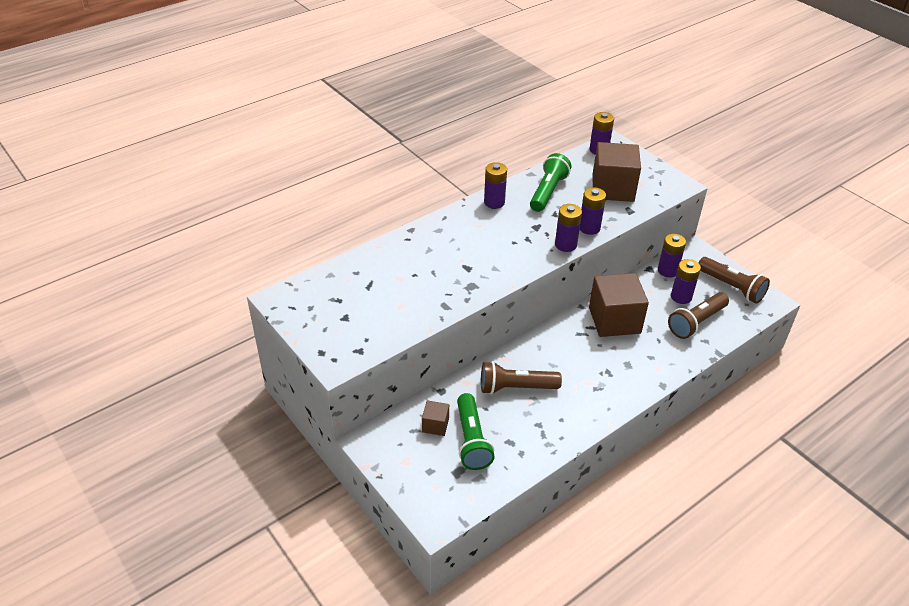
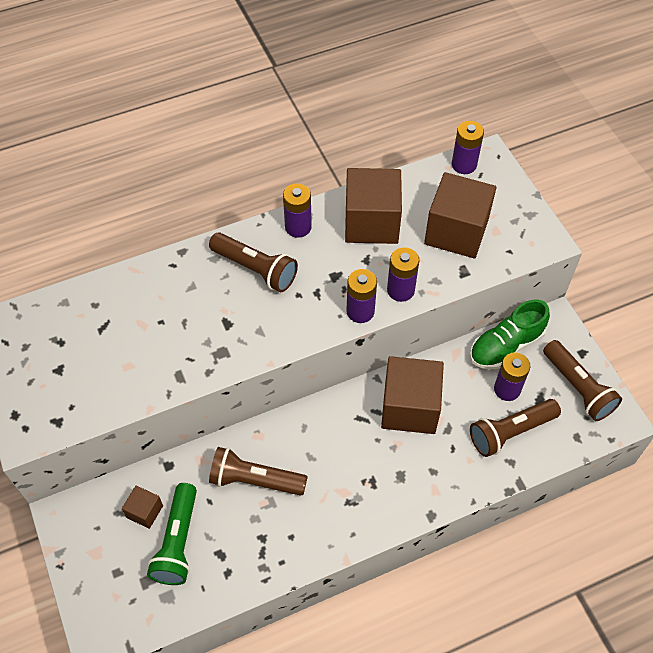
camera: 15 degrees right, 15 degrees up
(473, 232) = (255, 269): none -> brown flashlight
(548, 192) = (371, 222): green flashlight -> brown cube
(667, 271) = (506, 346): purple battery -> green shoe

